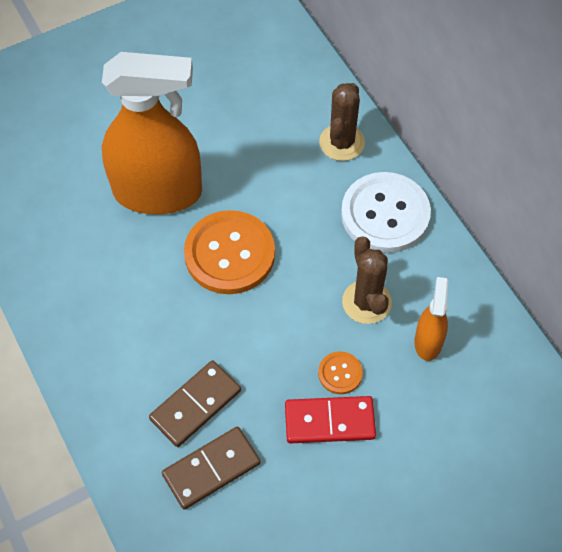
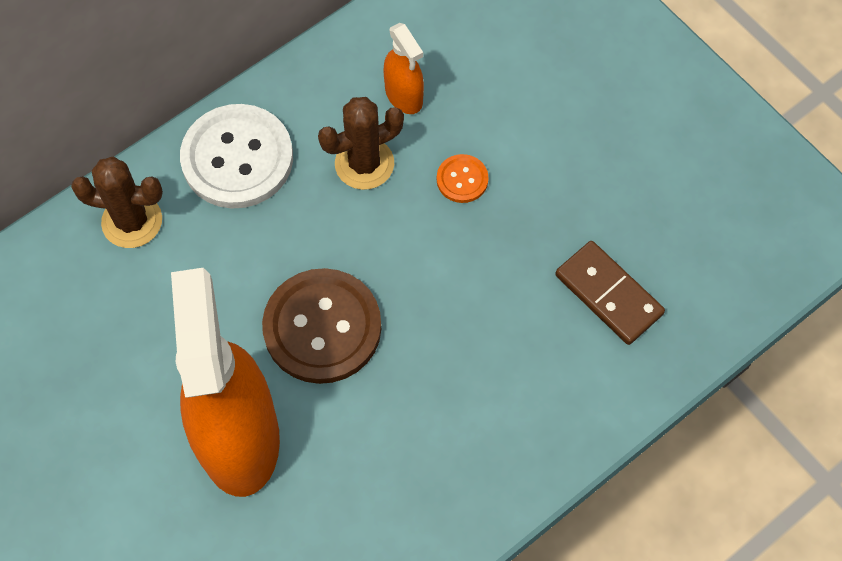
camera: 100 degrees left, 5 degrees up
(195, 405) = (535, 327): brown domino -> none
(229, 254) = (322, 327): orange button -> brown button
(329, 421) = (523, 182): red domino -> none
(428, 341) = (404, 96): orange spray bottle -> orange spray bottle turned 120 degrees counterclockwise

